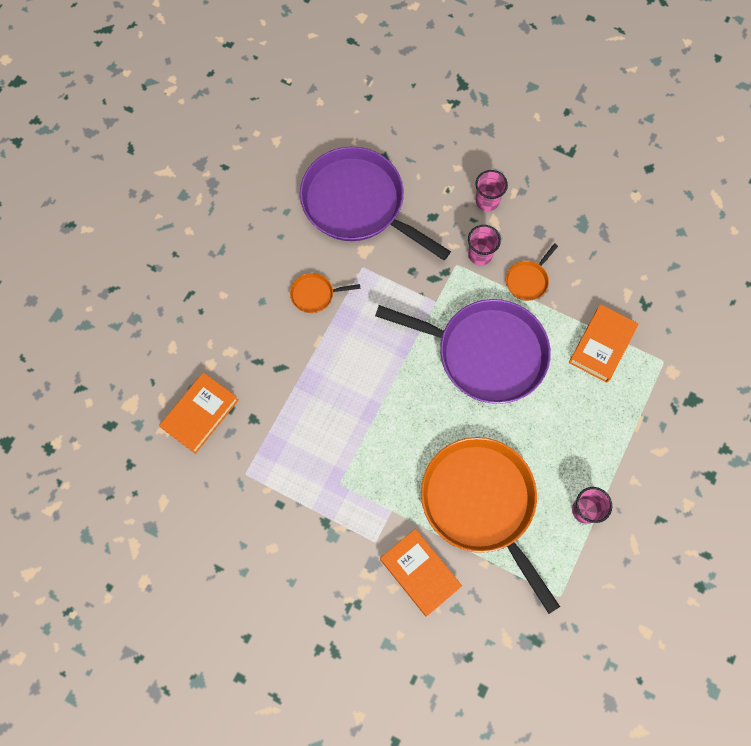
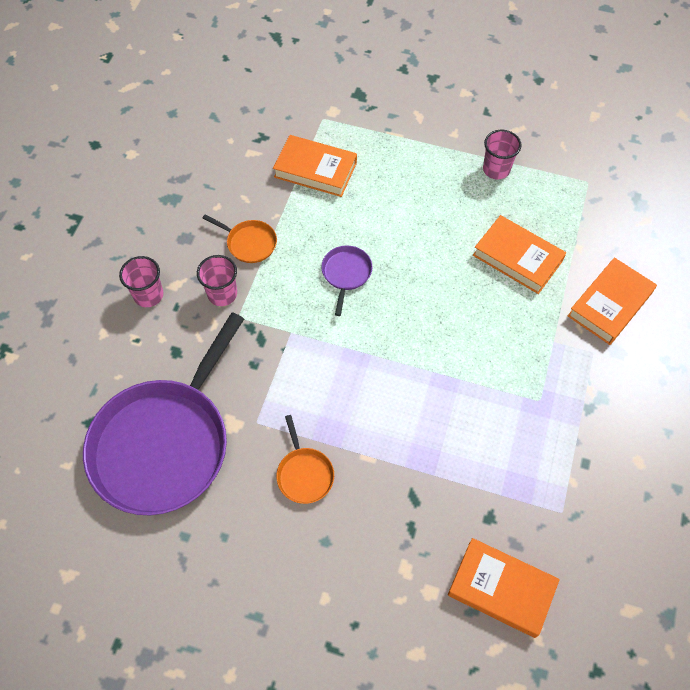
camera: 100 degrees left, 10 degrees down
(481, 503) = (517, 258): orange pan -> orange book
(486, 353) = (346, 273): purple pan -> purple pan, size x0.40

